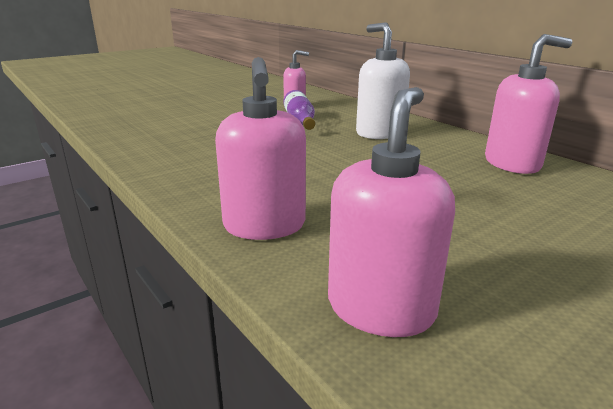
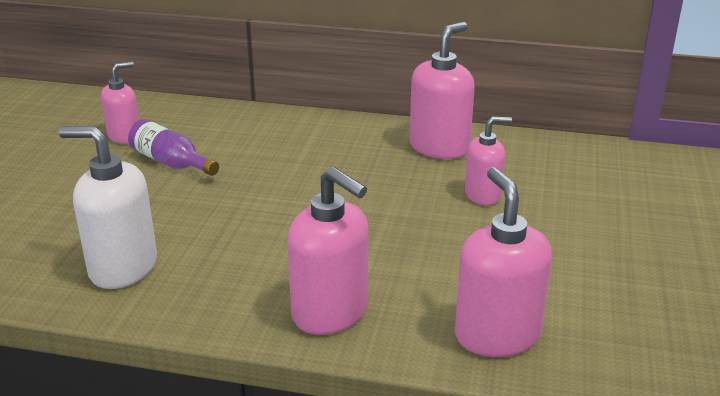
camera: 40 degrees left, 5 degrees up
(379, 133) = (280, 148): white soap dispenser -> white soap dispenser (122, 268)
(515, 203) = (483, 195): none -> pink soap dispenser

